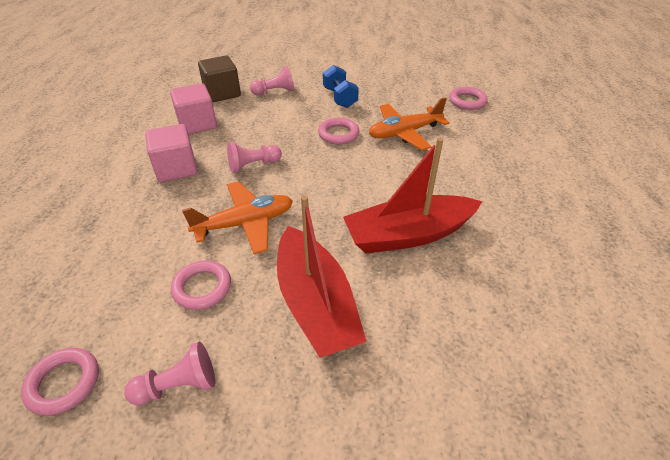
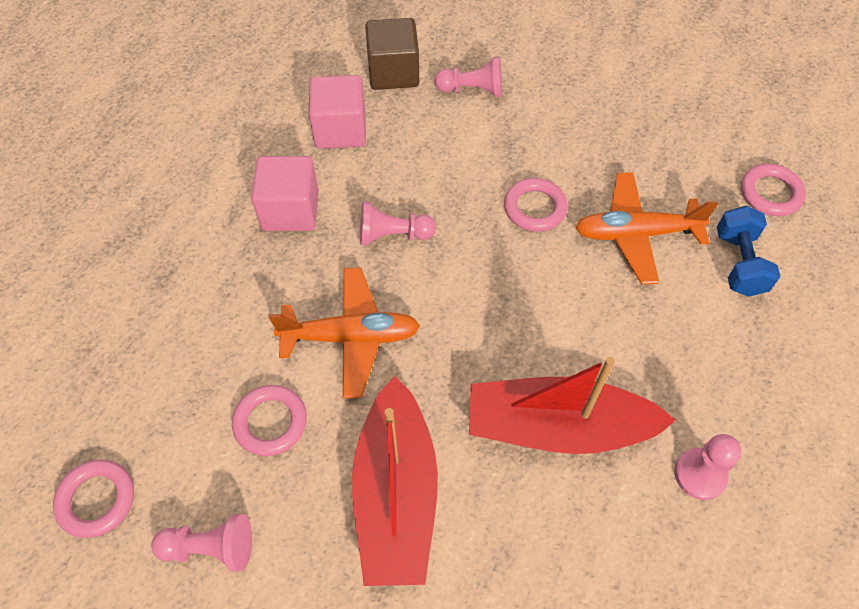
camera: 20 degrees right, 15 degrees up
(340, 98) = (566, 130): blue dumbbell -> blue dumbbell (739, 263)
(509, 235) = (700, 474): none -> pink pawn

